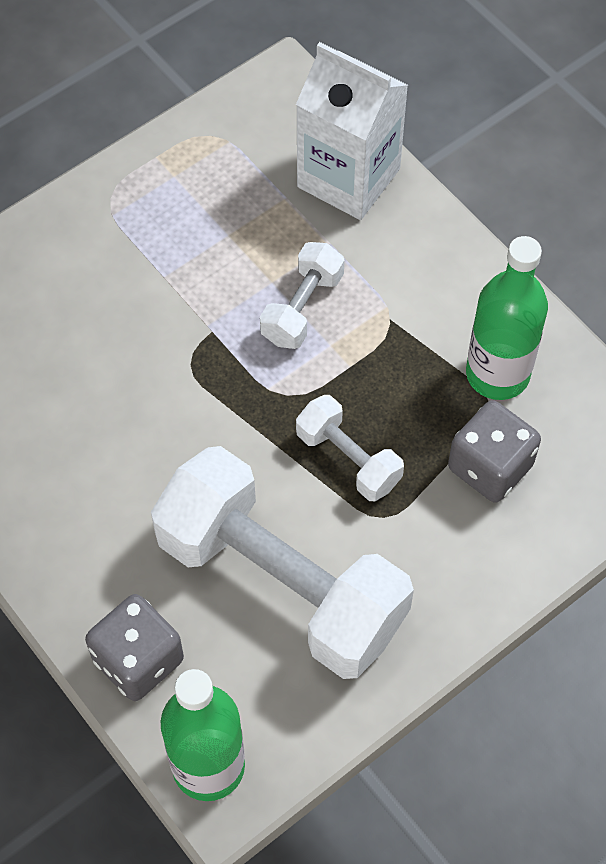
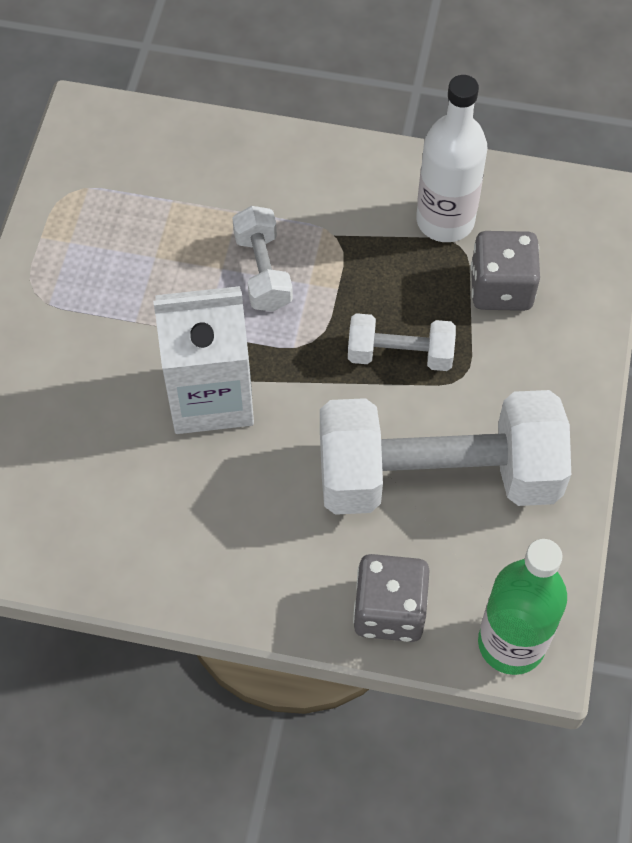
camera: 40 degrees left, 0 degrees up
(348, 178) = (206, 154): white carton -> white carton (211, 395)
(497, 374) = (445, 220): green bottle -> white bottle

